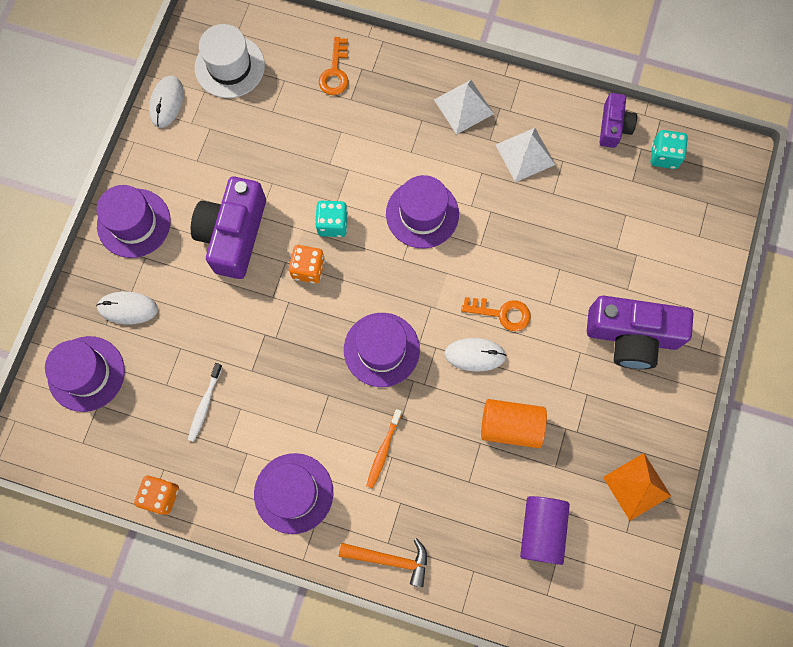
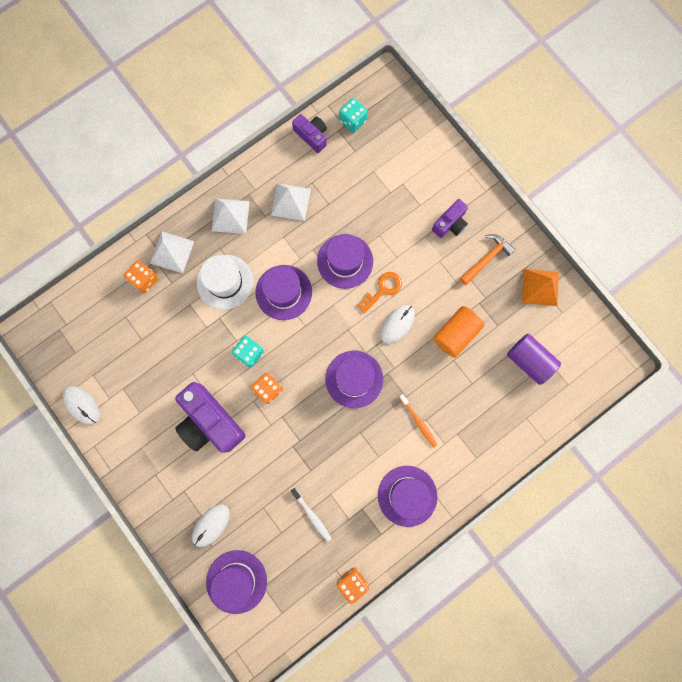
camera: 55 degrees left, 5 degrees up
(134, 223) = (153, 483): purple hat -> purple hat (345, 261)
(230, 66) = (87, 346): white hat -> white hat (225, 282)
(335, 72) = (144, 279): orange key -> orange dice
(383, 77) = (172, 252): none -> white pyramid
(390, 559) = (487, 463): orange hammer -> orange hammer (486, 259)
(631, 336) = (450, 223): purple camera -> purple camera, size x0.55

